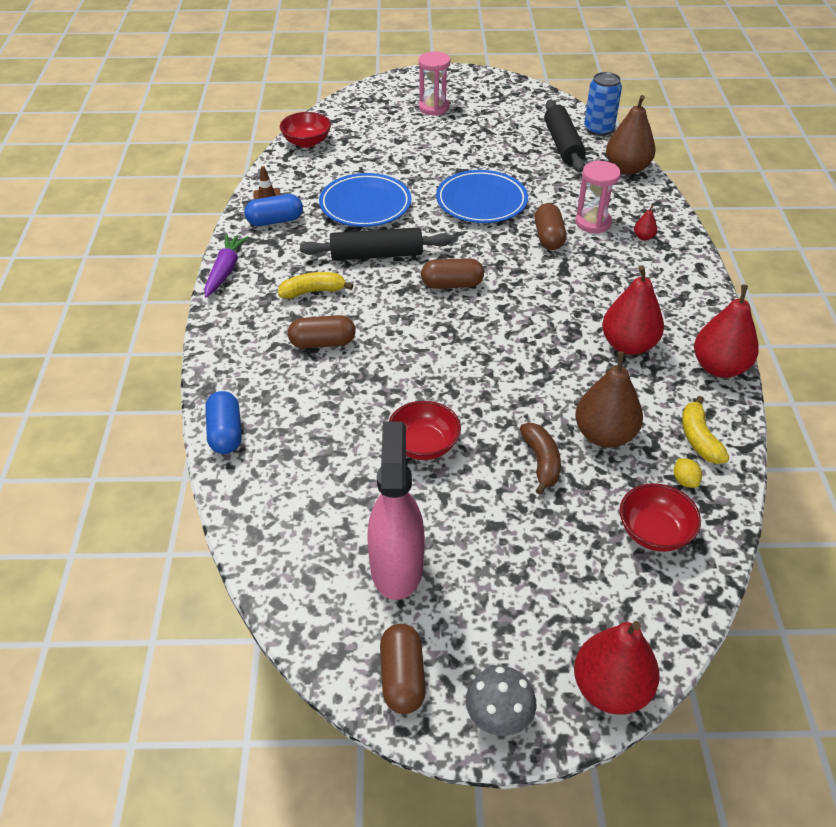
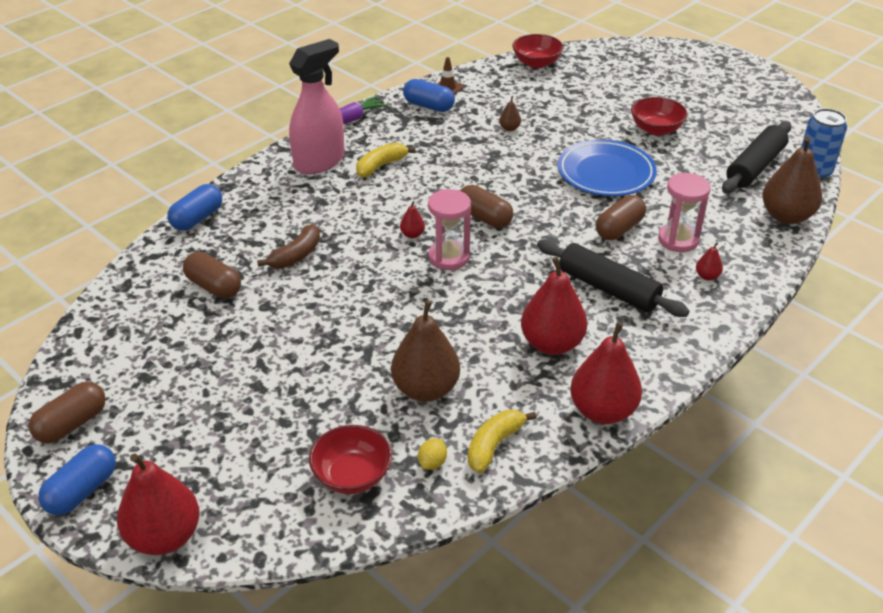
camera: 45 degrees right, 5 degrees down
(313, 291) = (381, 166): yellow banana -> yellow banana turned 75 degrees counterclockwise
(322, 343) = (335, 202): brown capsule -> brown capsule (214, 286)
(365, 205) = (509, 128): blue plate -> brown pear
(376, 255) = (462, 167): black rolling pin -> black rolling pin (608, 288)
(396, 567) = (165, 363): pink spray bottle -> pink spray bottle (319, 162)
(421, 330) = (412, 234): none -> red pear
(424, 445) = (295, 306): red bowl -> red bowl (656, 129)
(433, 108) = (682, 84): pink hourglass -> pink hourglass (449, 257)
(498, 717) = (82, 491): grey mushroom -> blue capsule
(541, 462) = (352, 372): brown banana -> brown banana (296, 255)

